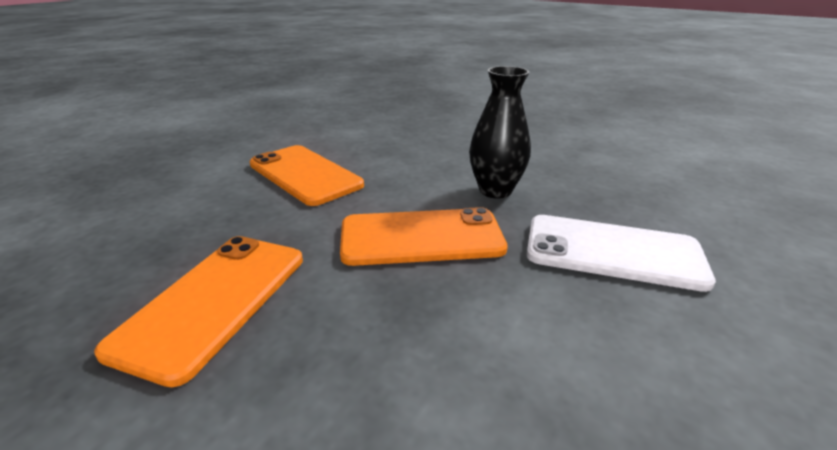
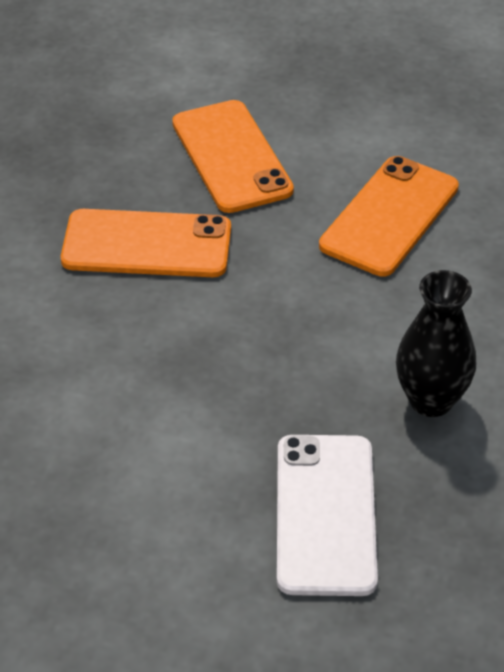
camera: 75 degrees right, 15 degrees up
(421, 237) = (291, 351): orange phone -> orange phone (231, 157)

